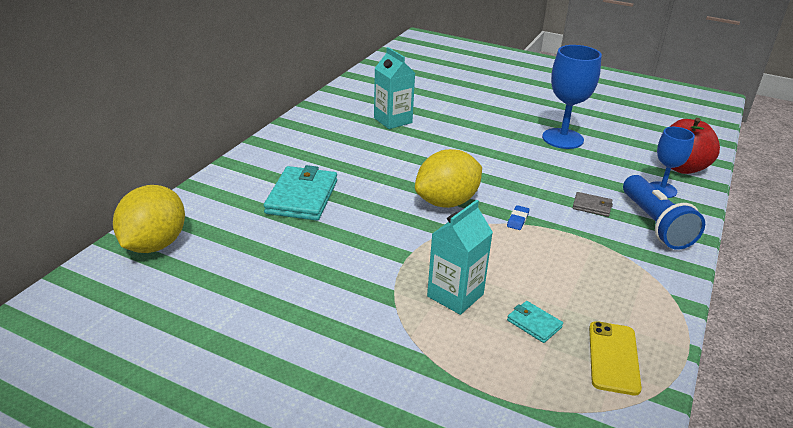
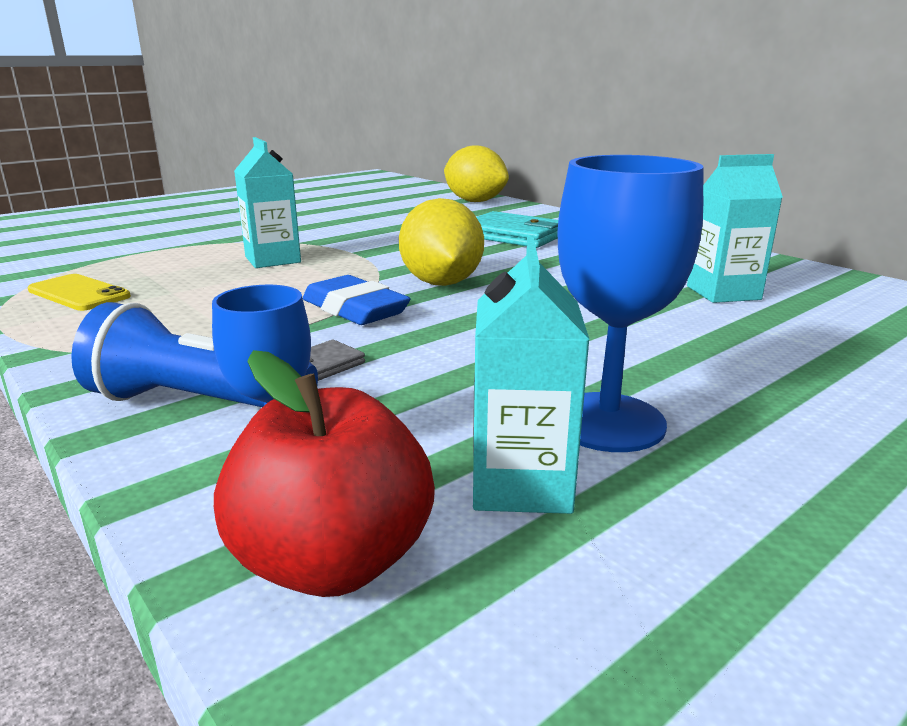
camera: 115 degrees right, 10 degrees down
(517, 220) = (355, 309): blue eraser -> blue eraser, size x2.23
(534, 323) = (182, 277): turquoise wallet -> none
(616, 148) = (521, 484): none -> turquoise carton

